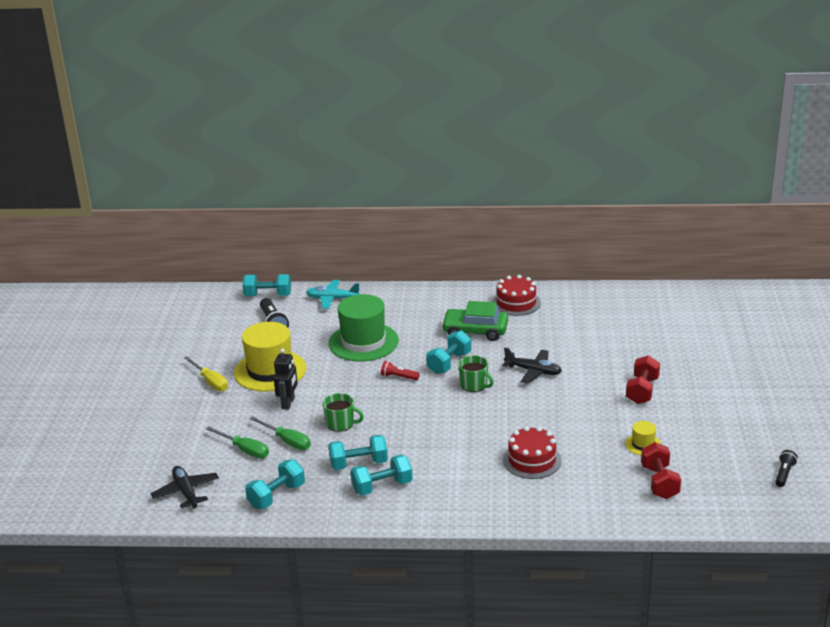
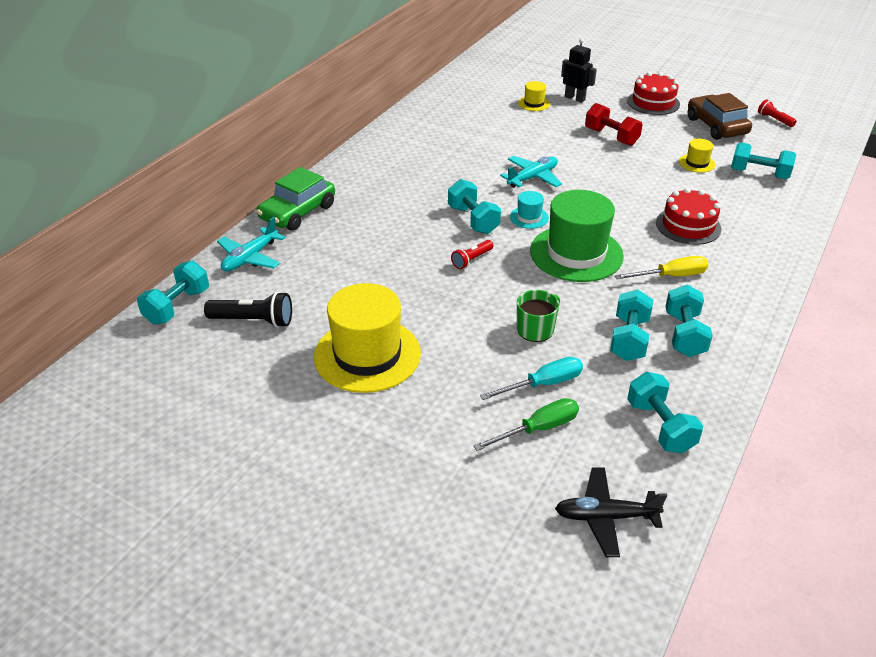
camera: 65 degrees left, 10 degrees up
(210, 382) = (343, 419): yellow screwdriver -> yellow screwdriver (671, 276)
(287, 441) = (543, 384): green screwdriver -> turquoise screwdriver
(288, 403) = (458, 359): black robot -> black robot (575, 98)
(363, 342) = (374, 263): green hat -> green hat (576, 253)
(474, 385) = (529, 217): green mug -> turquoise hat
(475, 331) = (426, 186): green car -> green car (298, 212)
(516, 303) = (397, 148): red cake -> red cake (653, 102)
(533, 371) = (532, 178): black plane -> turquoise plane
(659, 339) = (534, 103): none -> yellow hat
(659, 482) = (759, 174): red dumbbell -> turquoise dumbbell
(728, 442) = (716, 126): none -> brown car
(784, 474) = (774, 120): black flashlight -> red flashlight

